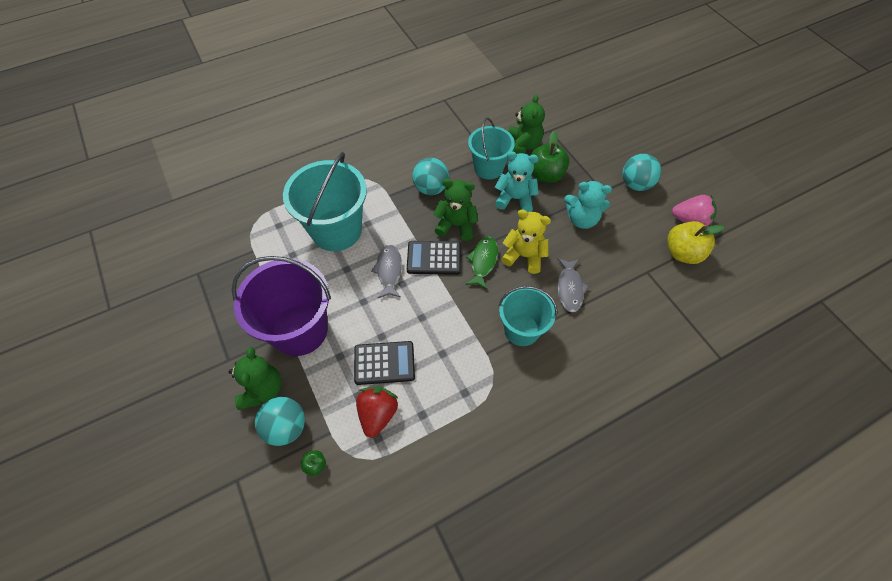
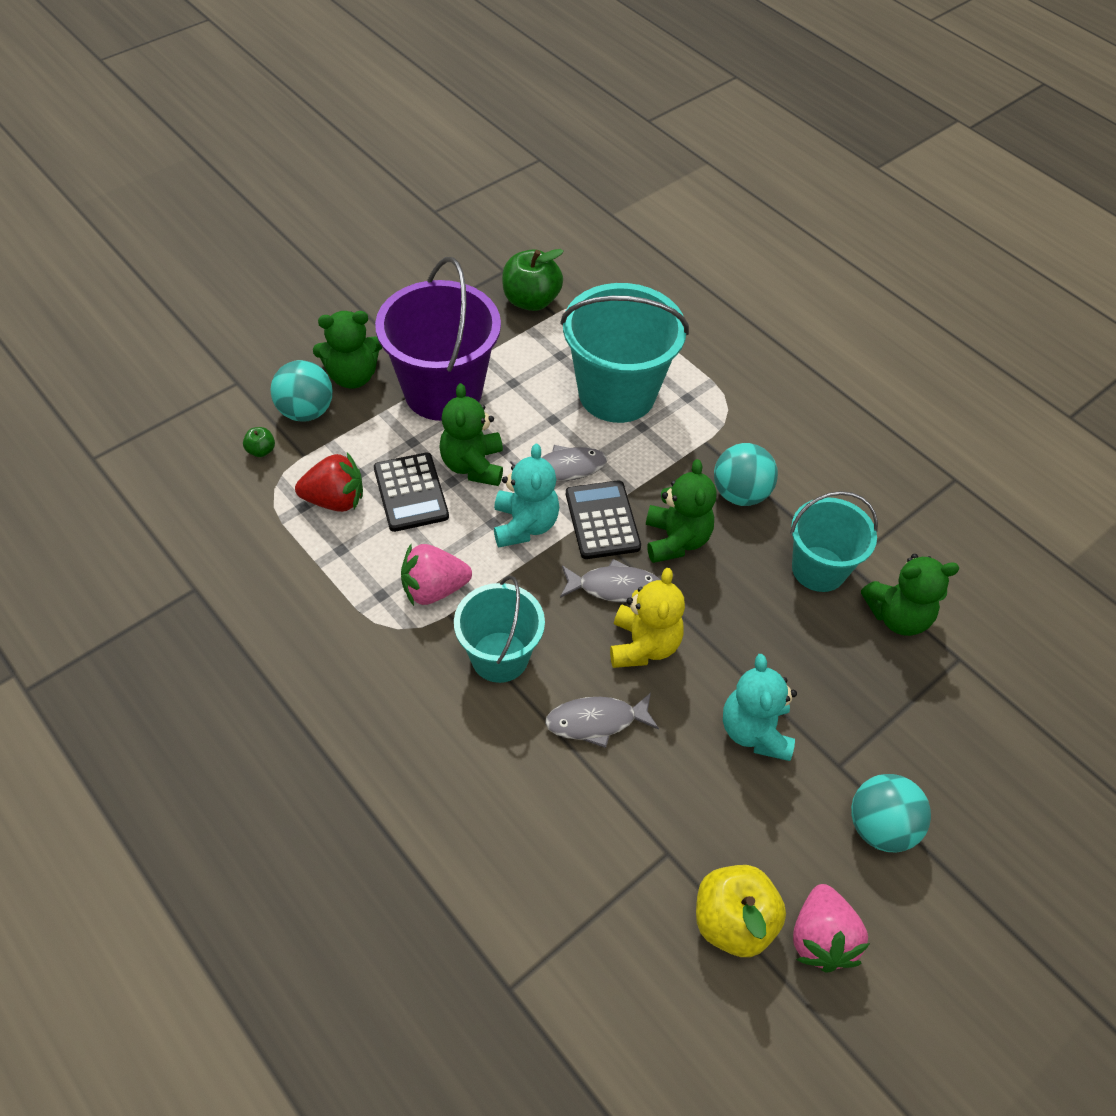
camera: 75 degrees right, 5 degrees down
(371, 321) = (473, 465): none -> green teddy bear
(466, 359) = (434, 589): none -> pink strawberry
(483, 261) = (615, 587): green fish -> grey fish
(515, 199) = (763, 618): turquoise teddy bear -> turquoise teddy bear (524, 525)
(546, 175) = (840, 662): green apple -> green apple (531, 300)

